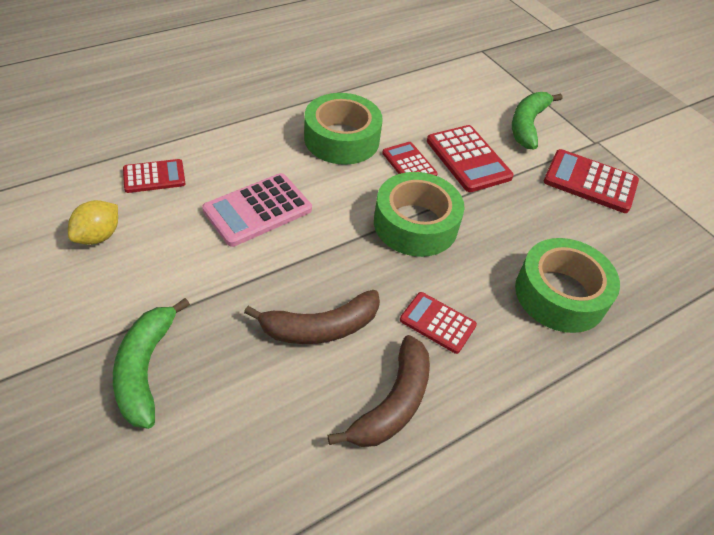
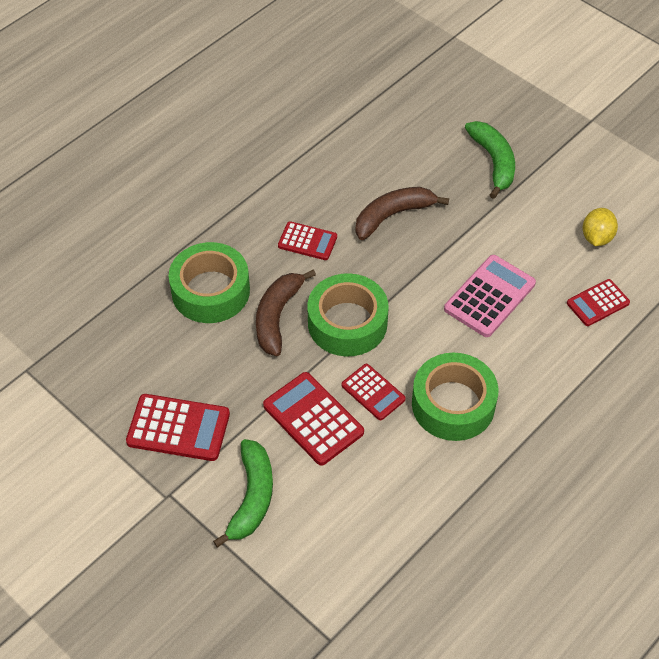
camera: 170 degrees right, 5 degrees up
(393, 403) = (325, 182): brown banana -> brown banana (277, 316)

